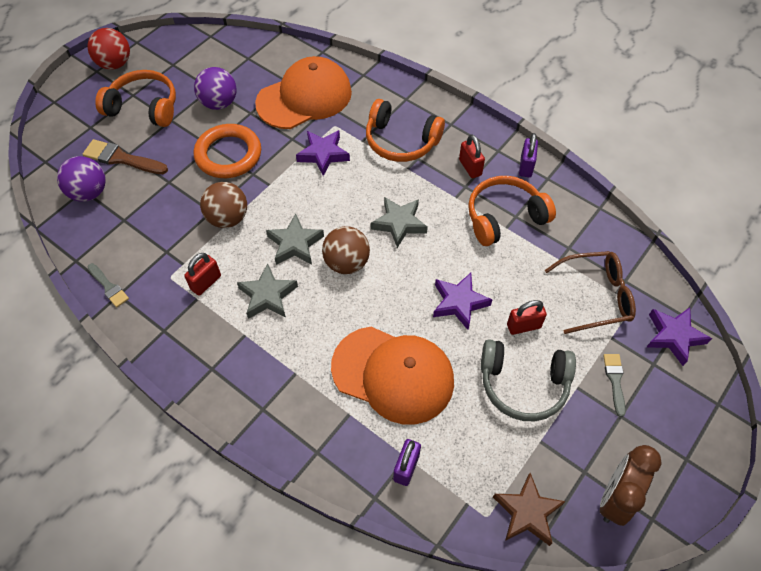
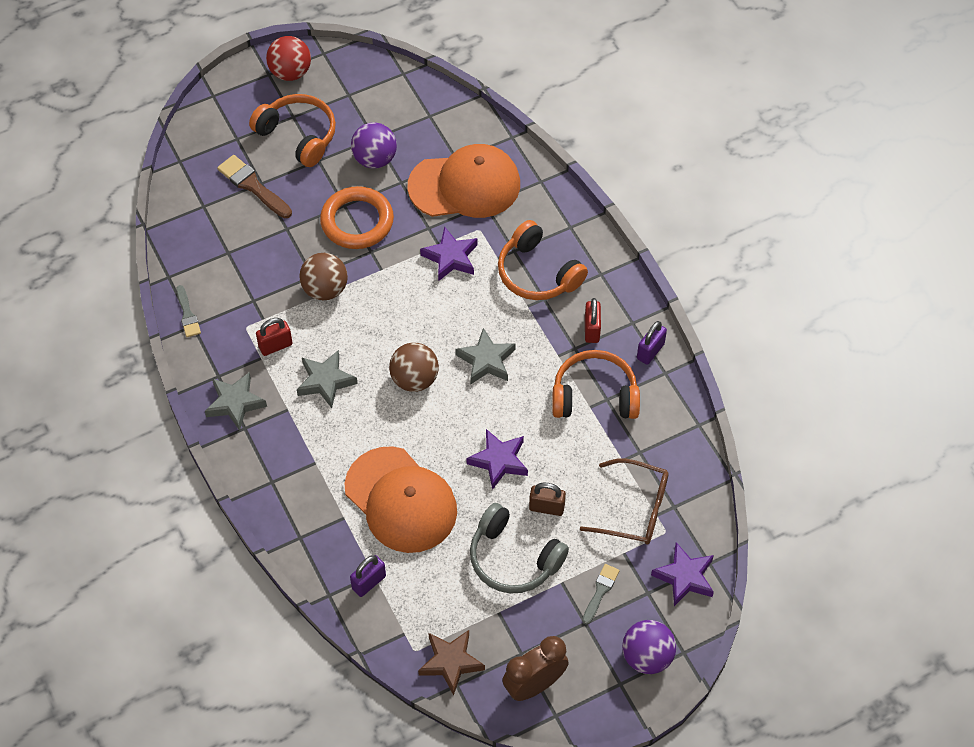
camera: 25 degrees right, 0 degrees up
(89, 192) = (207, 211): purple ball -> purple ball (647, 657)
(295, 244) = (375, 341): grey star -> grey star (235, 403)
(523, 326) = (546, 507): red padlock -> brown padlock

